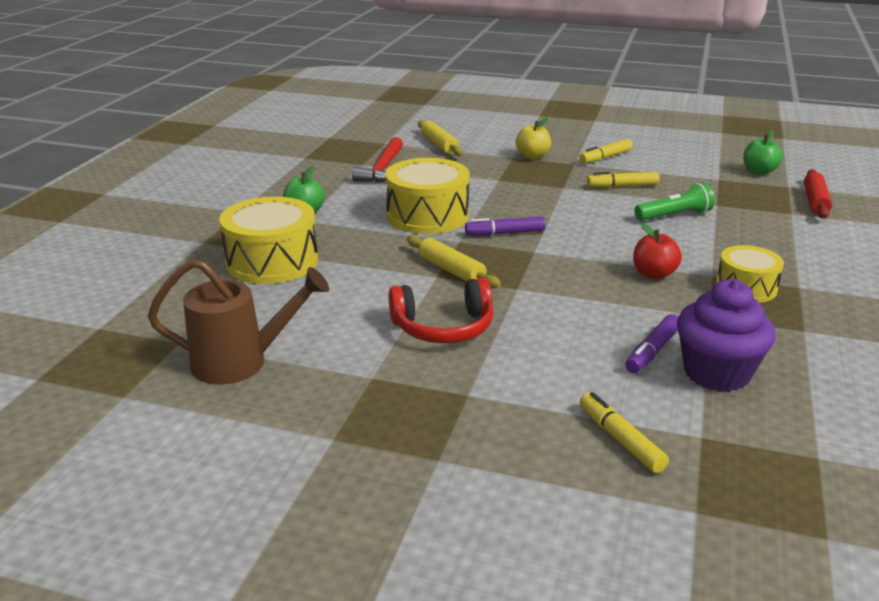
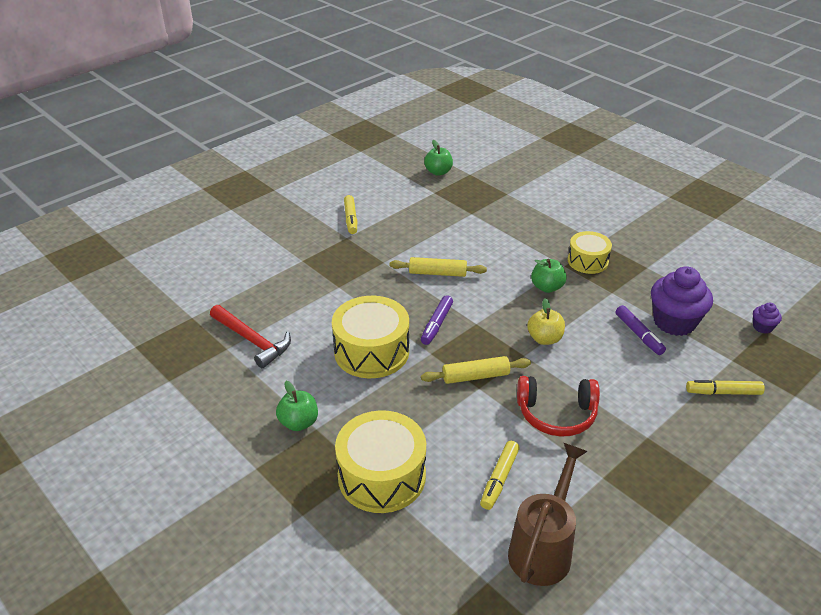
camera: 60 degrees left, 10 degrees up
(439, 145) = (233, 288): yellow rolling pin -> yellow rolling pin (437, 273)
(443, 327) = (556, 414): red headphones -> red headphones turned 75 degrees clockwise
(532, 156) = (312, 250): yellow apple -> yellow apple (544, 339)
(622, 186) = (407, 236): yellow marker -> yellow marker (499, 479)
(653, 274) = (547, 287): red apple -> green apple
(674, 215) = (473, 238): green flashlight -> none
(815, 201) = (499, 177): red rolling pin -> none
(819, 453) = (762, 327): none -> purple cupcake

